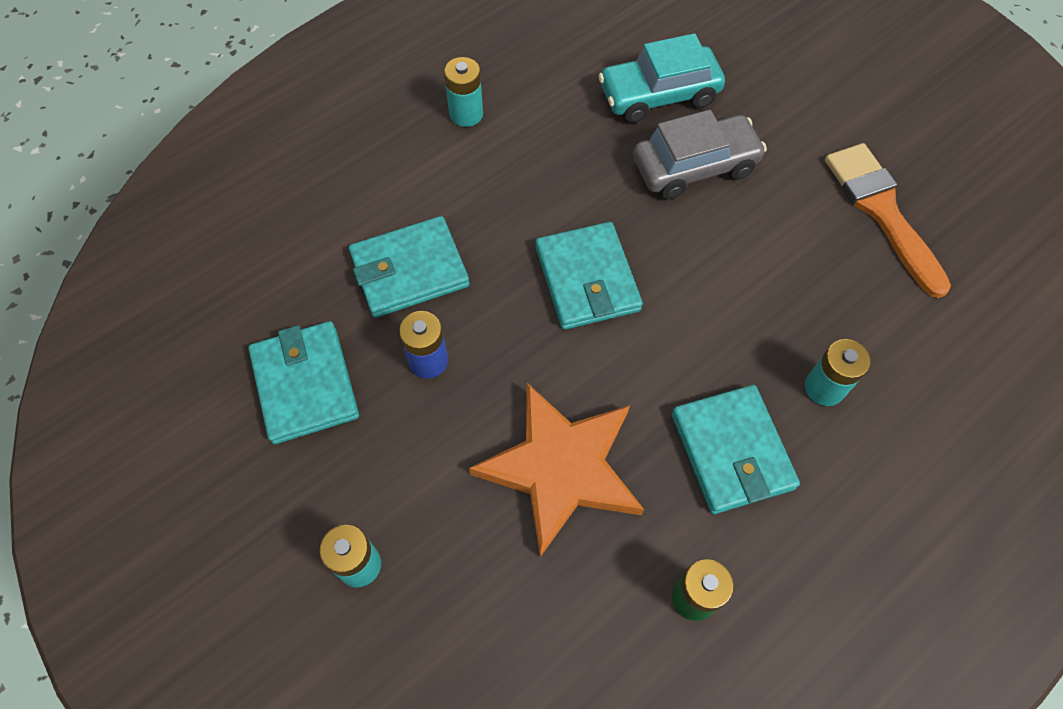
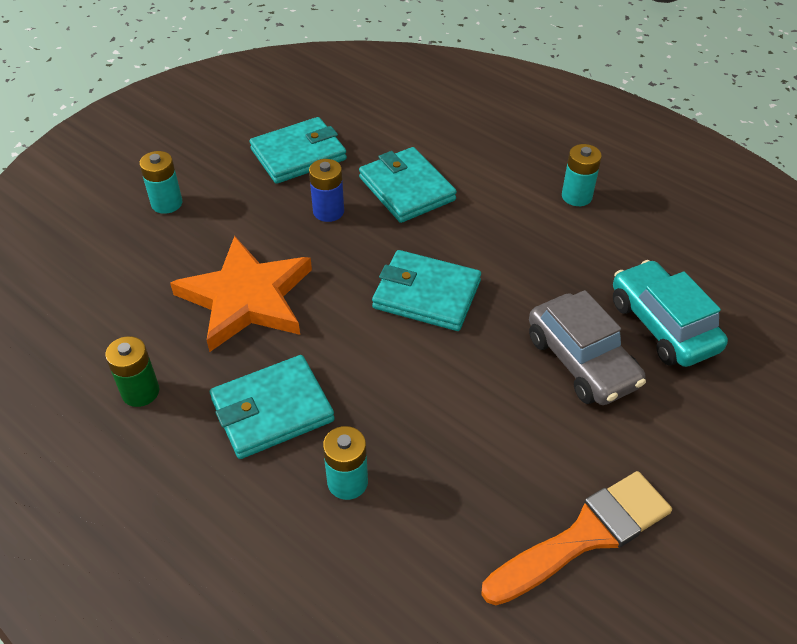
camera: 80 degrees right, 15 degrees down
(587, 279) = (426, 294): turquoise wallet -> turquoise wallet turned 45 degrees clockwise

